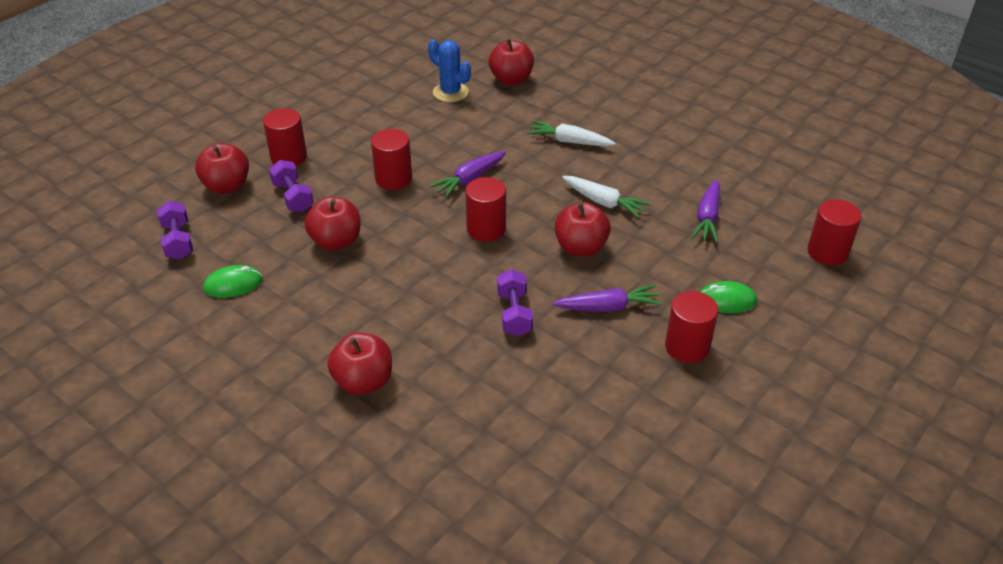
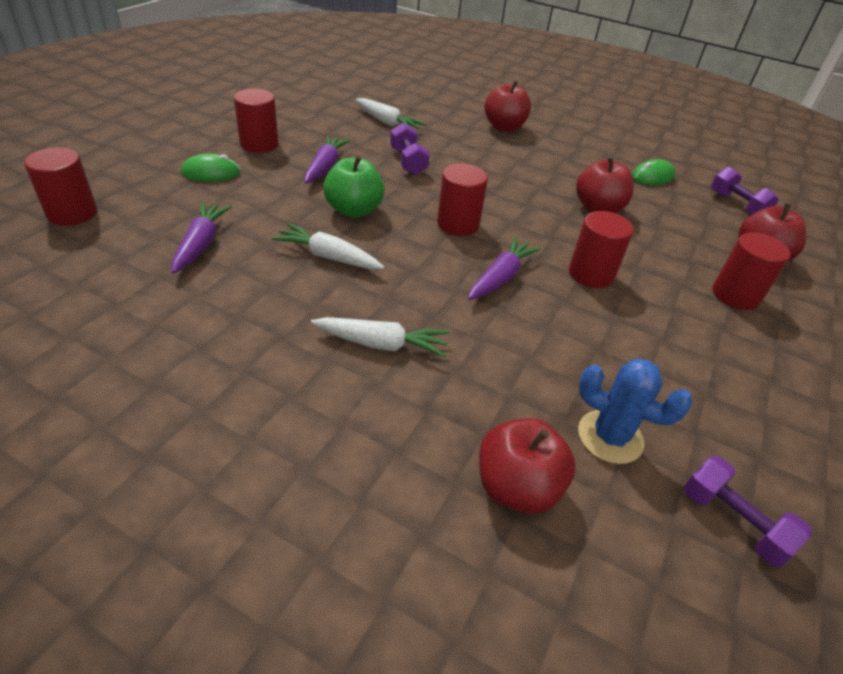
camera: 165 degrees right, 0 degrees up
(293, 197) = (680, 248): purple dumbbell -> purple dumbbell (732, 522)
(525, 393) = (387, 122): none -> white carrot
(580, 248) = (354, 210): red apple -> green apple
(608, 307) = (325, 167): purple carrot -> purple carrot turned 120 degrees clockwise

